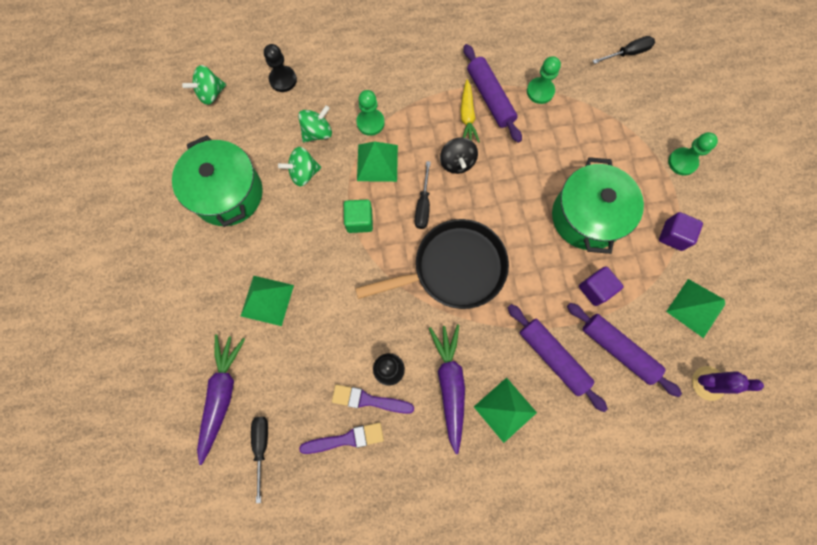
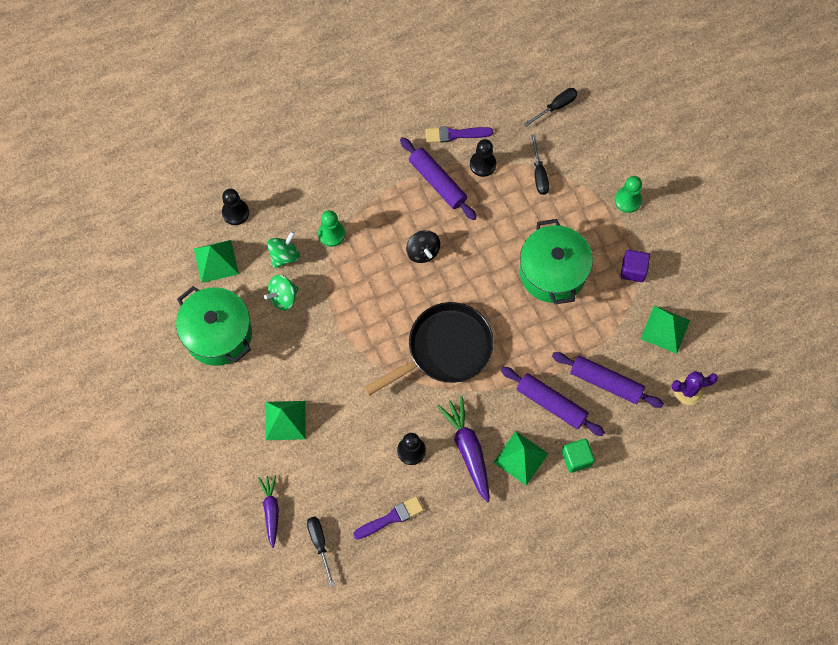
camera: 15 degrees left, 5 degrees down
(211, 94) = (170, 243): green spinning top -> none
(222, 394) = (271, 510): purple carrot -> purple carrot, size x0.65
(359, 221) = (348, 328): green cube -> green cube (576, 458)
(368, 400) = (401, 481): purple brush -> purple brush (455, 134)
(377, 163) = (349, 270): green pyramid -> green pyramid (216, 261)
(423, 205) = (402, 299): black screwdriver -> black screwdriver (539, 174)
(467, 116) = (420, 205): yellow carrot -> none
(540, 91) = (482, 164): green pawn -> black pawn
(595, 289) = (574, 335): purple cube -> none

